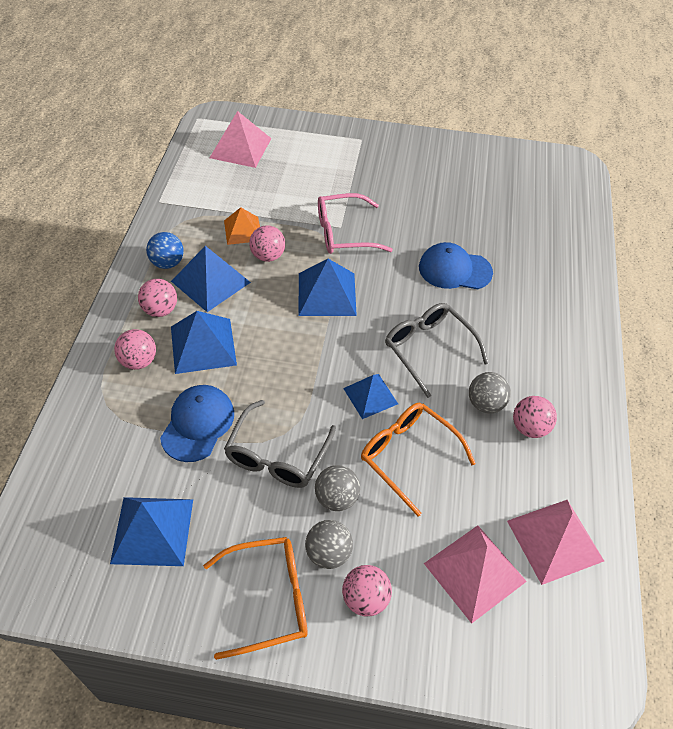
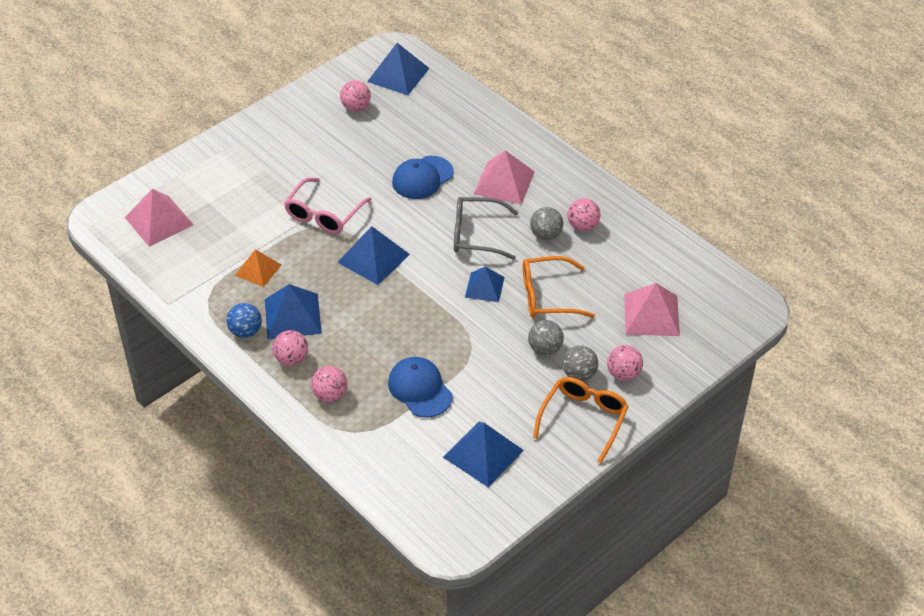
camera: 50 degrees left, 5 degrees down
(203, 345) = (352, 351): blue pyramid -> blue pyramid (398, 75)
(268, 256) = (301, 270): pink ball -> pink ball (356, 107)
(277, 455) = (485, 360): grey glasses -> none
(554, 540) = (664, 266): pink pyramid -> pink pyramid (504, 182)

